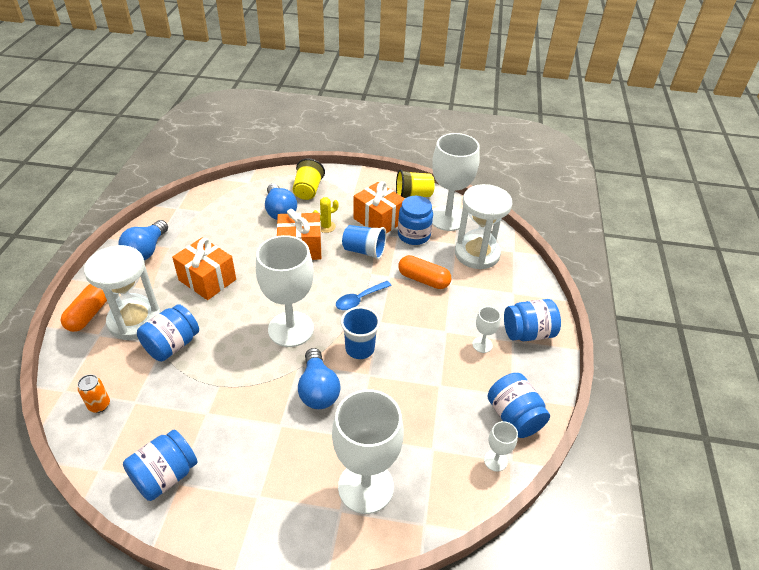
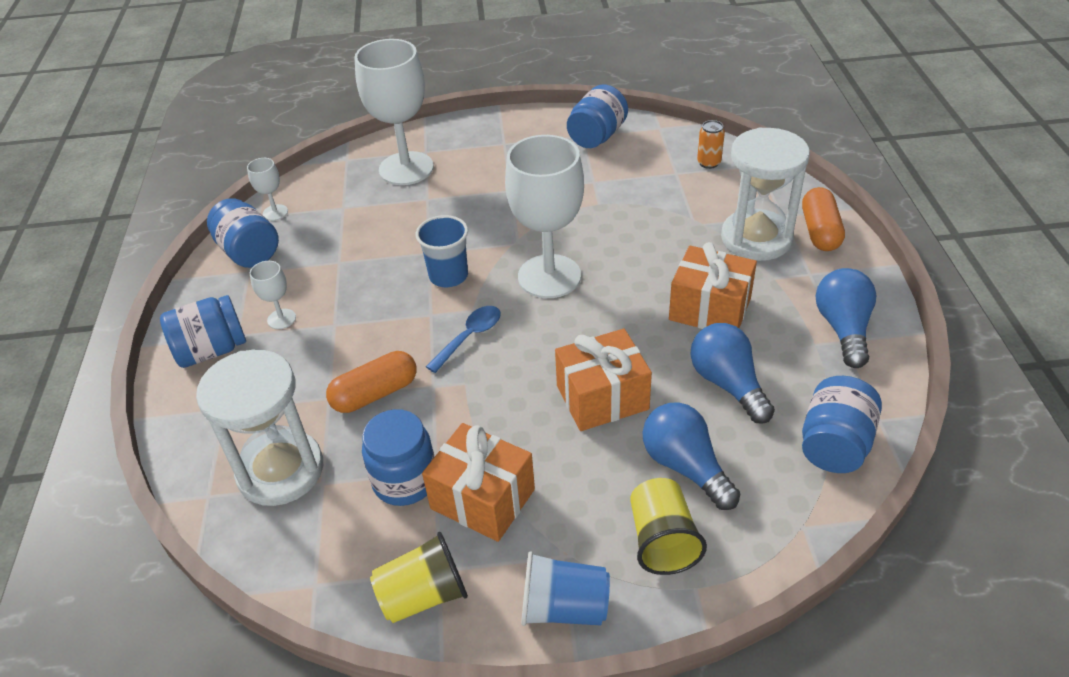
camera: 170 degrees right, 0 degrees up
(172, 345) = (684, 226): blue jar -> blue jar (834, 444)
(318, 390) = (484, 225): blue light bulb -> blue light bulb (727, 384)
(326, 227) = (579, 454): yellow cactus -> none
(364, 251) = (489, 421): blue cup -> blue cup (564, 607)
(423, 280) = (375, 394): orange capsule -> orange capsule turned 45 degrees counterclockwise
(447, 218) = (340, 544): white goblet -> none

